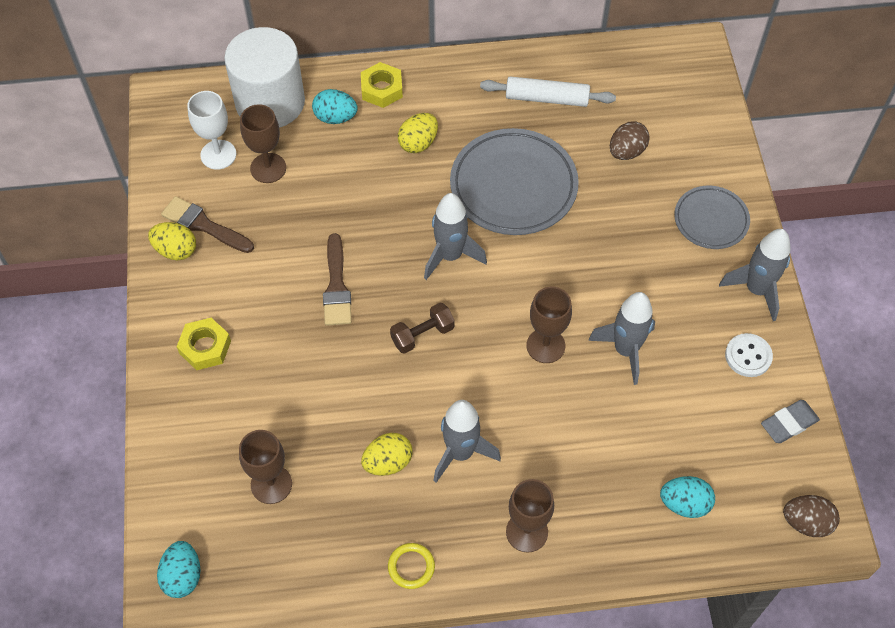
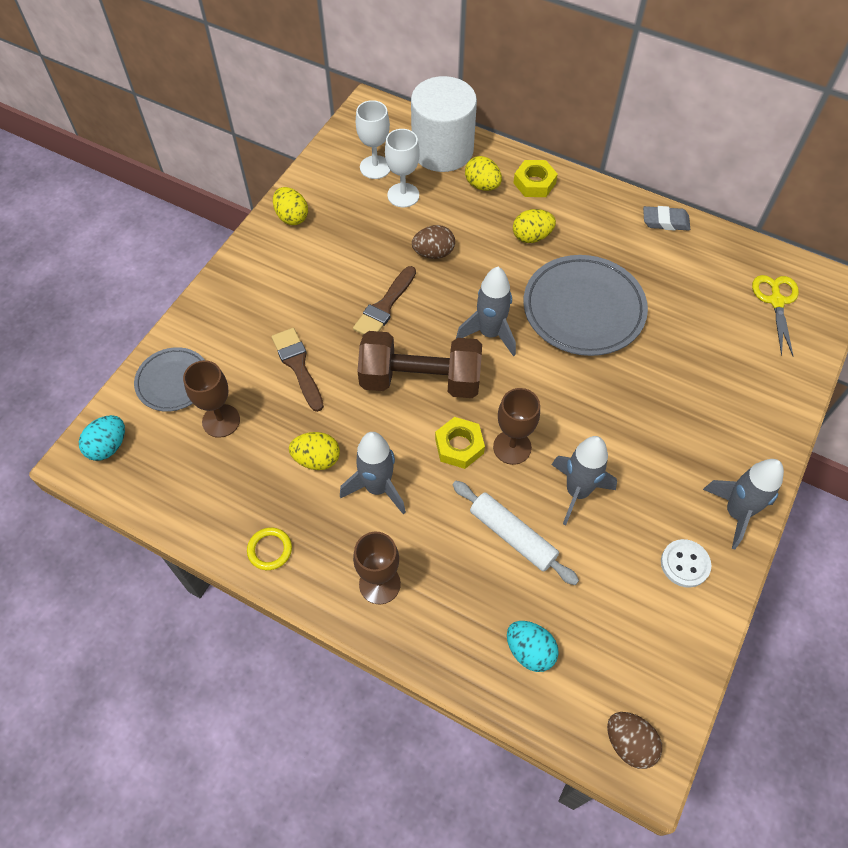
camera: 35 degrees right, 0 degrees up
(204, 225) = (325, 210): brown brush -> brown brush (298, 366)
(205, 347) = (256, 295): yellow nut -> yellow nut (459, 446)
(268, 168) = (403, 195): brown goblet -> white goblet
(335, 117) = (482, 185): turquoise egg -> yellow egg
(422, 335) = (420, 380): brown dumbbell -> brown dumbbell, size x2.04
(546, 98) = (665, 257): white rolling pin -> white rolling pin (512, 535)
(626, 152) = (703, 334): brown egg -> brown egg (433, 253)
(663, 88) = (776, 301): none -> yellow scissors
(711, 220) = (738, 431): grey plate -> grey plate (173, 382)
(789, 423) = (679, 645): grey eraser -> grey eraser (665, 221)

